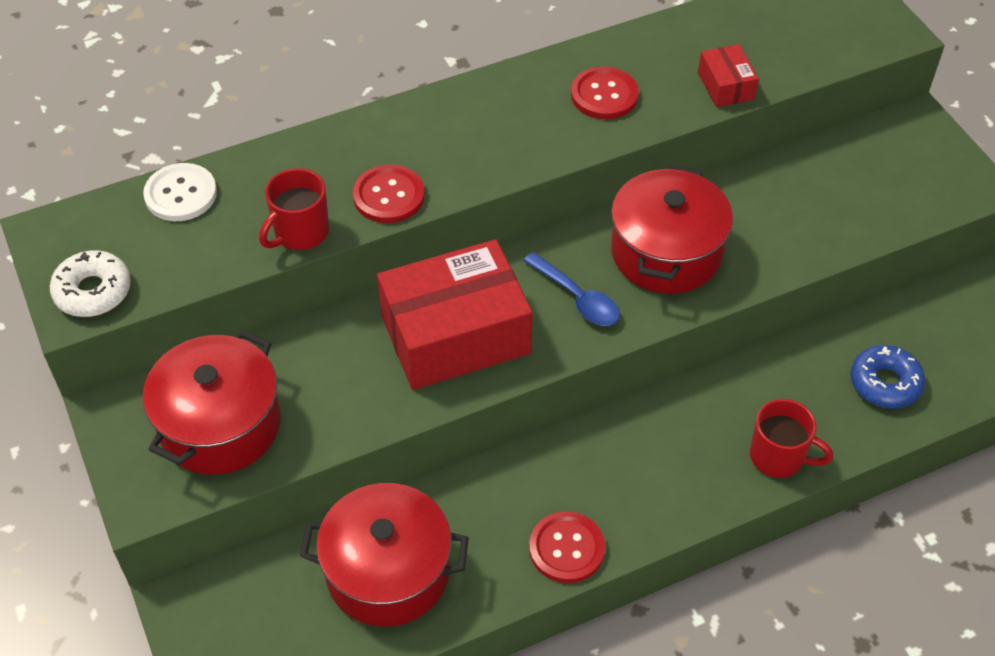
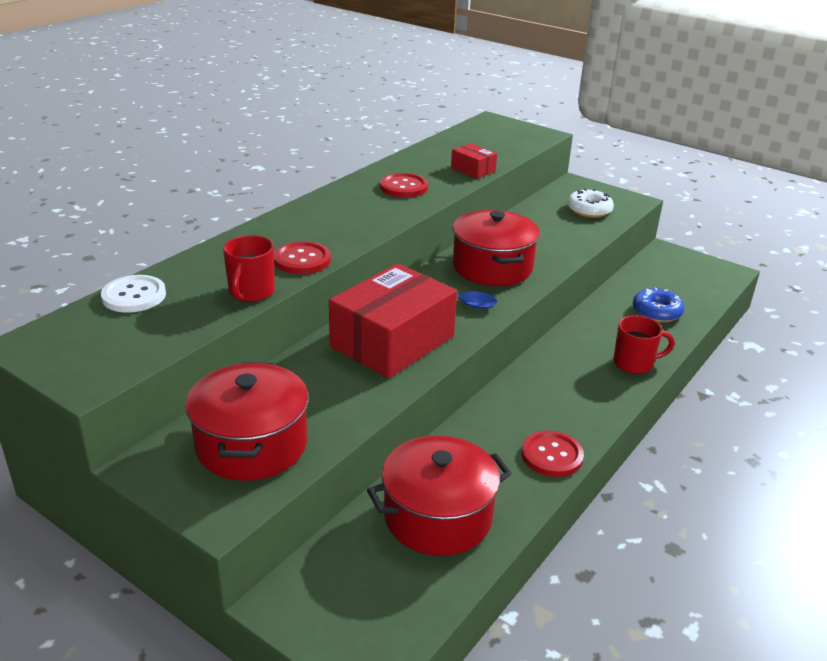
camera: 30 degrees left, 20 degrees down
(93, 291) = (98, 366): white donut -> white donut (589, 210)

